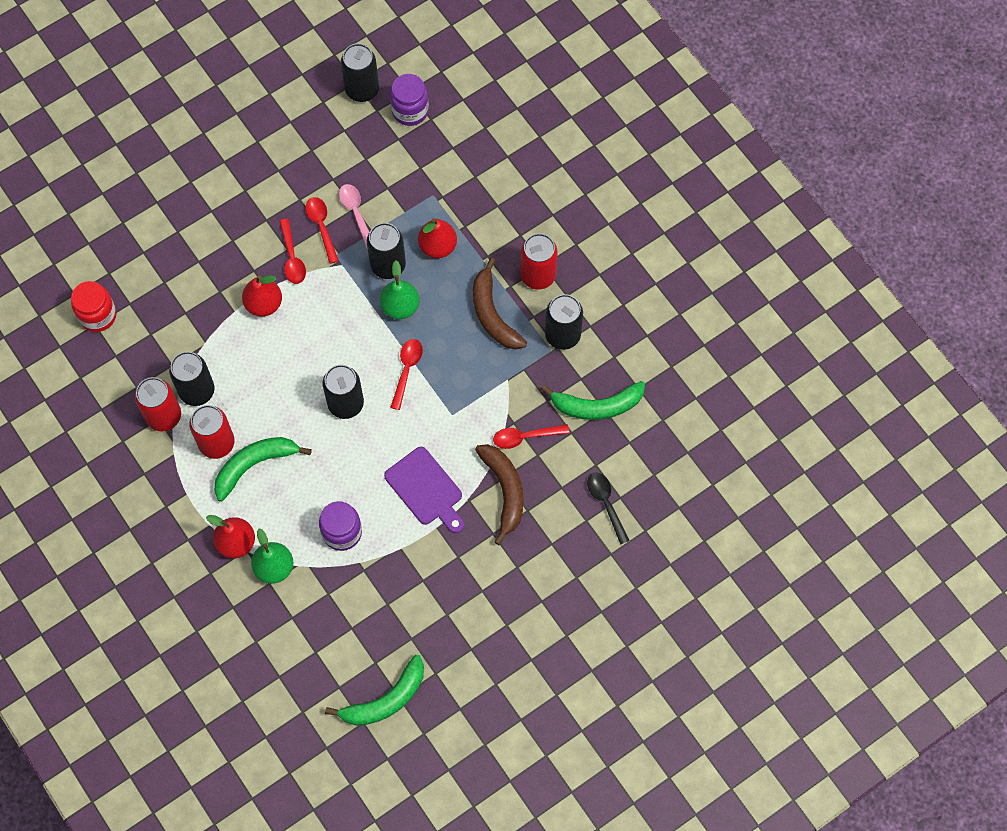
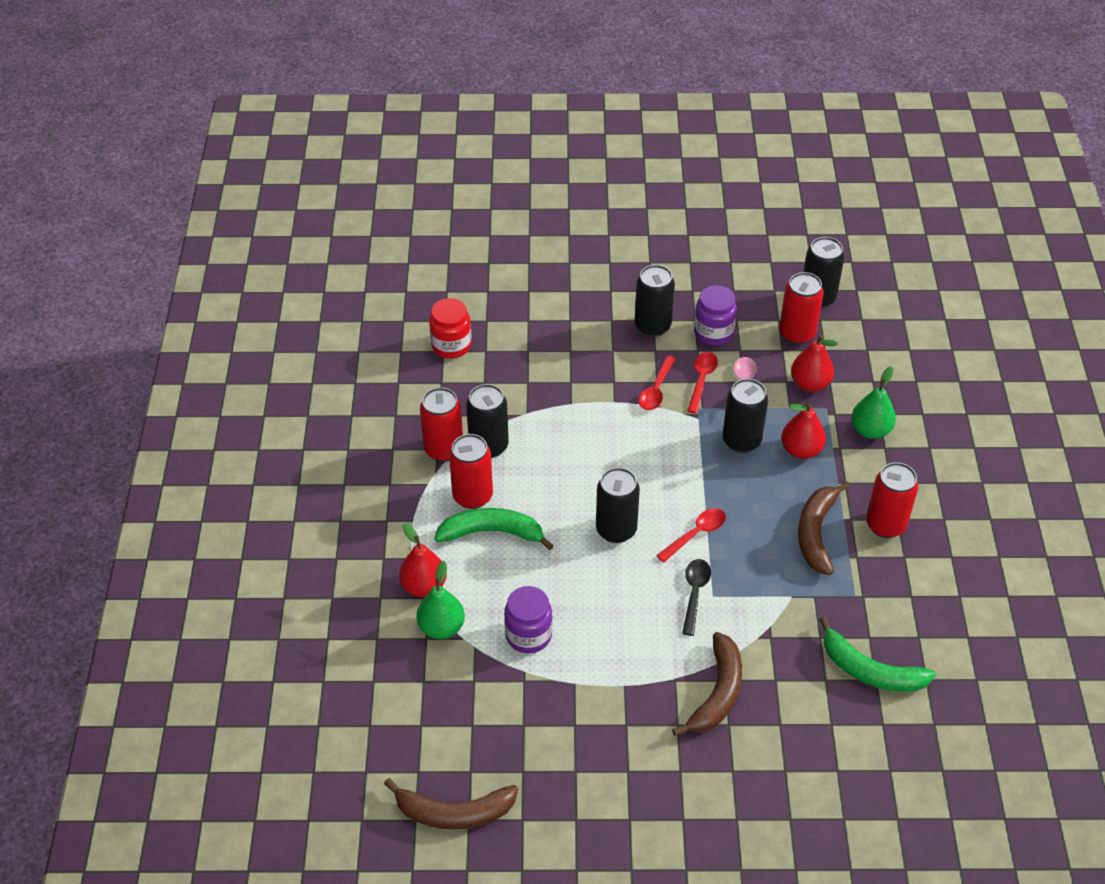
camera: 35 degrees right, 20 degrees down
(264, 304) = (602, 411): red pear -> red pear (810, 384)
(367, 136) = (797, 334): none -> red can
(385, 699) = (454, 812): green banana -> brown banana
(400, 306) = (728, 479): green pear -> green pear (870, 430)
(410, 111) = (851, 334): purple jar -> purple jar (713, 333)
(426, 489) = (639, 645): purple cutting board -> none
(525, 437) = (773, 656): red spoon -> none
(562, 335) = (876, 588): black can -> black can (652, 326)
(606, 503) = (817, 767): black spoon -> black spoon (694, 593)

